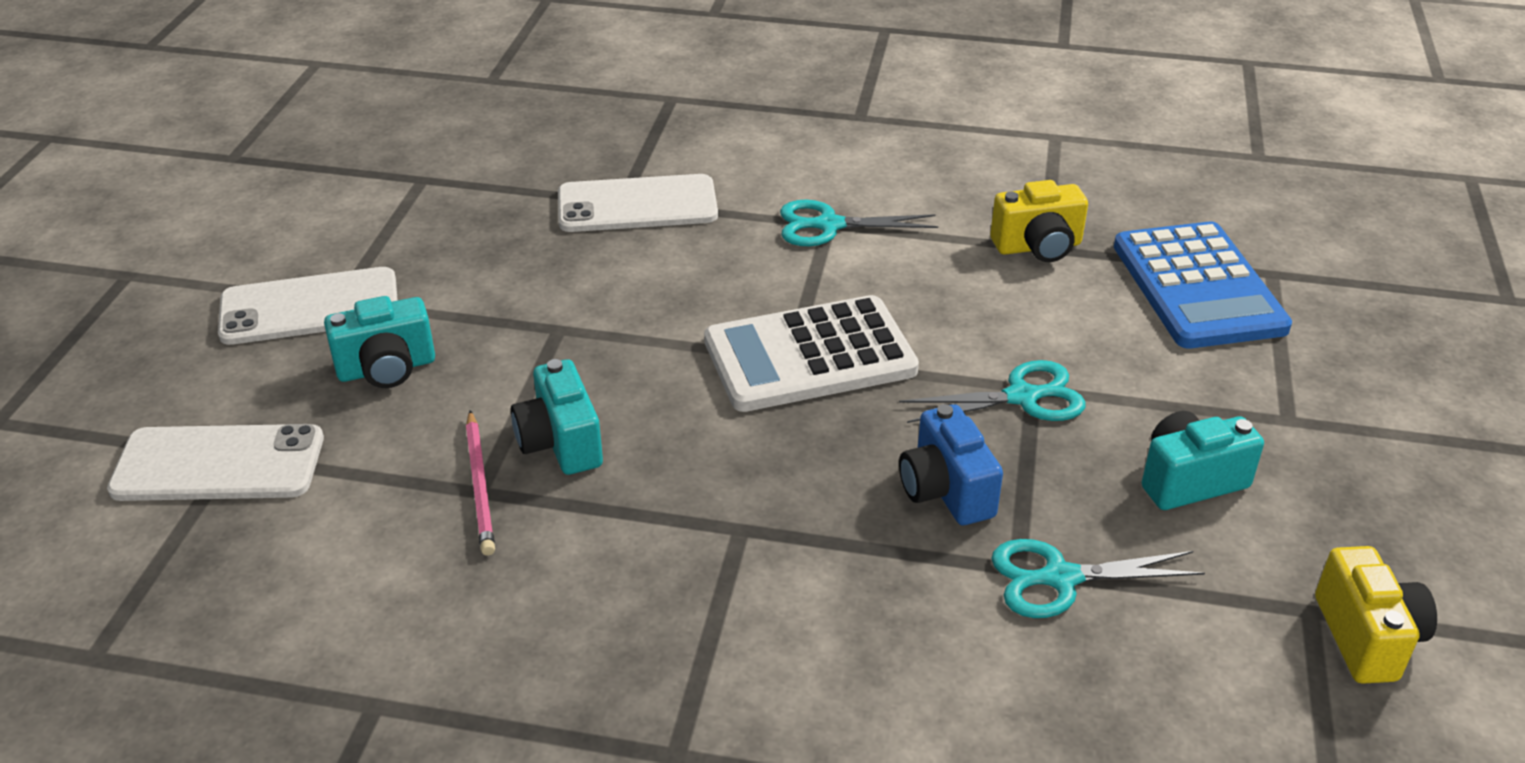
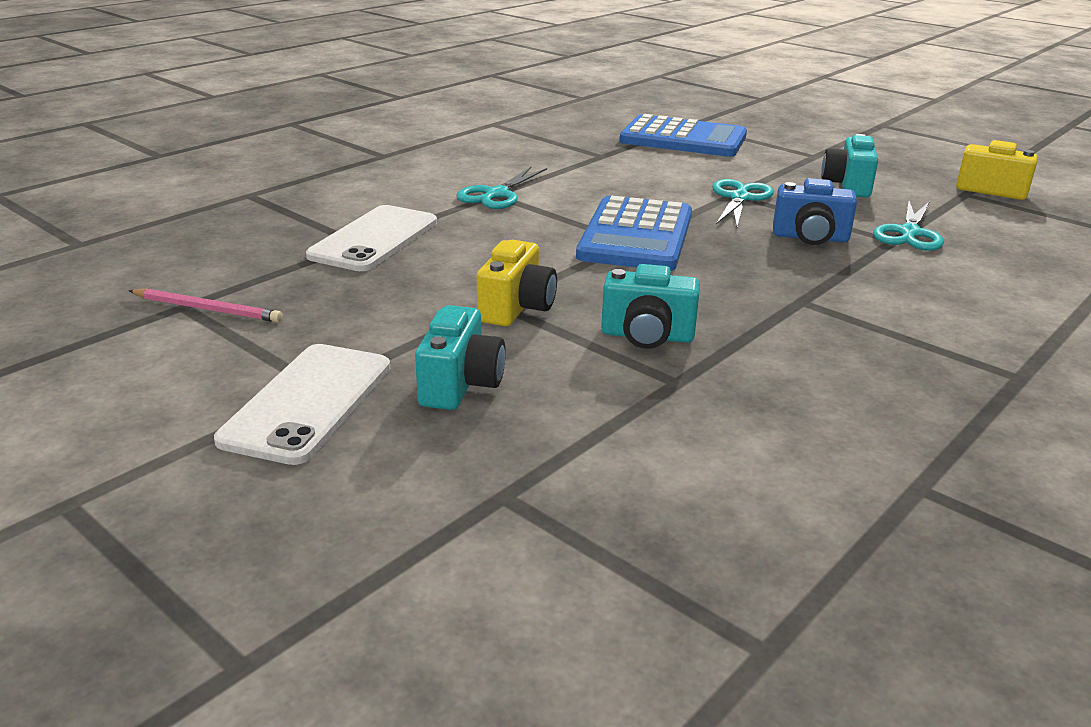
camera: 60 degrees left, 10 degrees down
(218, 464) = (510, 505): white phone -> none
(480, 485) = (671, 379): pink pencil -> pink pencil (207, 309)
(809, 356) = (636, 236): white calculator -> blue calculator
(1038, 247) = (599, 156): yellow camera -> yellow camera (516, 308)

